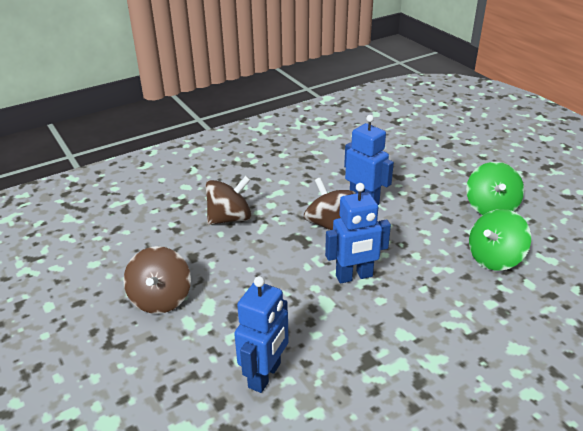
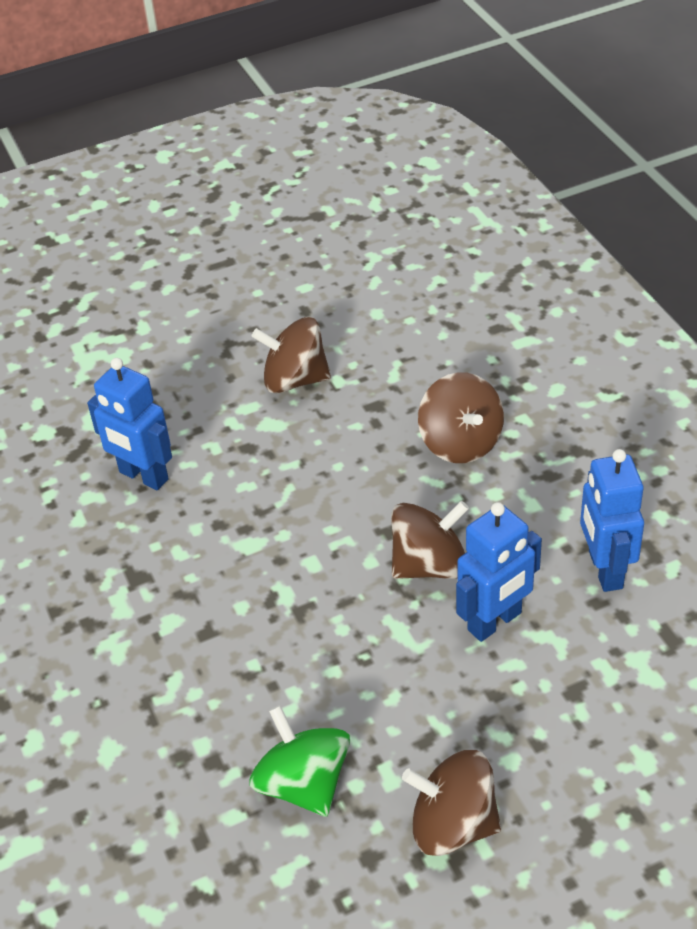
camera: 100 degrees right, 10 degrees up
(354, 276) = (296, 582): blue robot -> blue robot (604, 570)
(490, 207) = (453, 824): green spinning top -> brown spinning top

